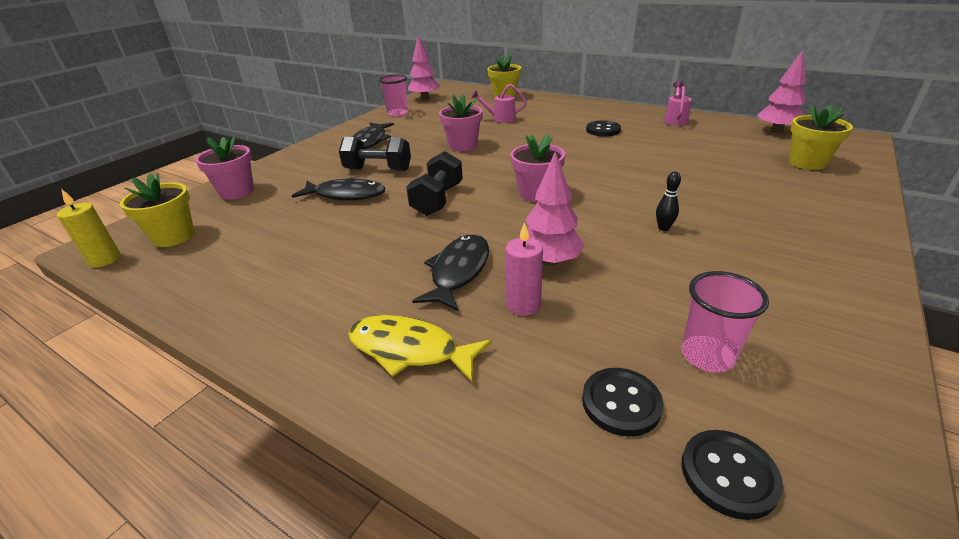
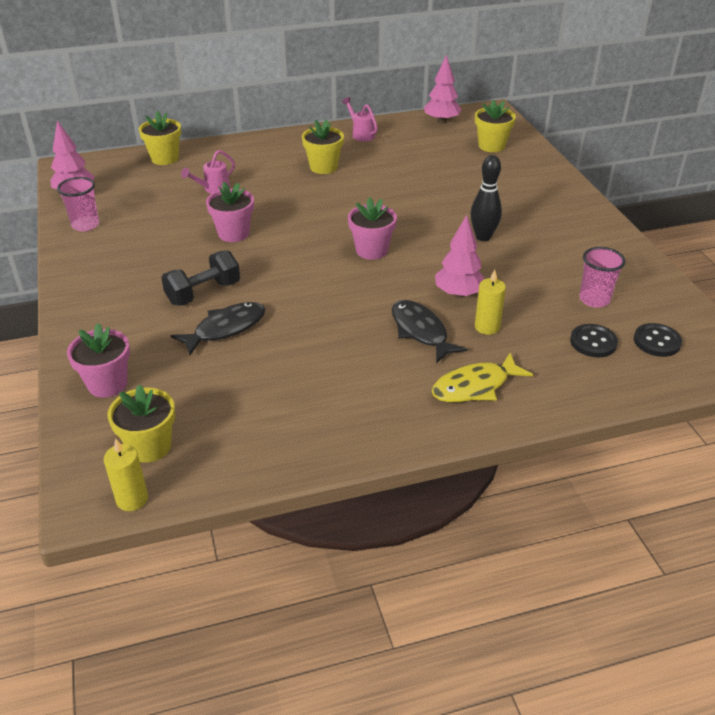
camera: 50 degrees left, 5 degrees up
(370, 141) = (128, 269): black fish -> none
(438, 200) = (310, 292): black dumbbell -> none
(523, 305) = (487, 327): pink candle -> yellow candle
(603, 130) = (323, 167): black button -> yellow flower pot
(663, 228) = (483, 237): black bowling pin -> black bowling pin, size x1.87

